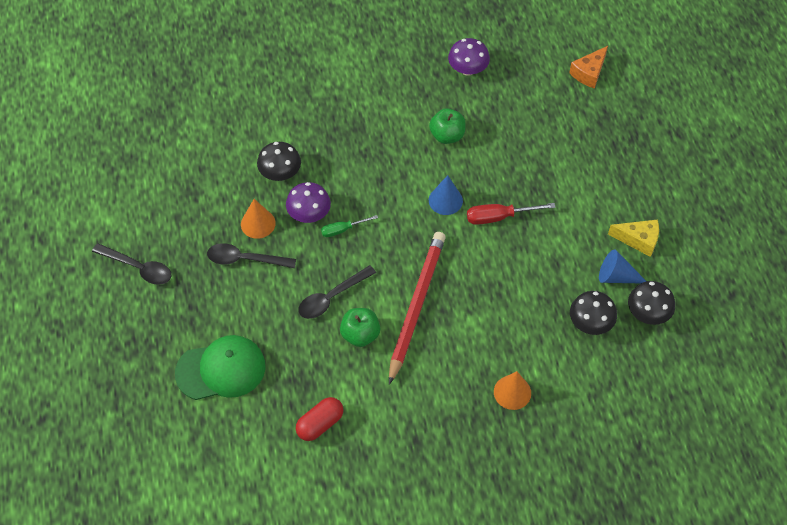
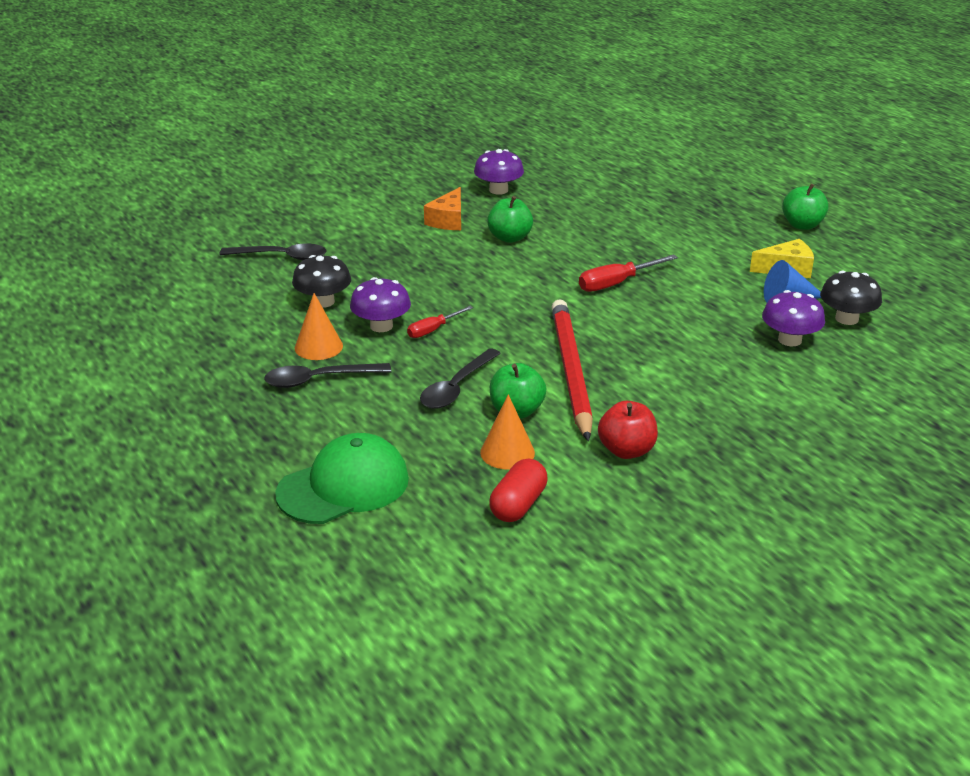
camera: 20 degrees left, 25 degrees down
(138, 268) = (171, 418): black spoon -> black spoon (282, 257)
(342, 230) = (433, 330): green screwdriver -> red screwdriver
(413, 398) = (626, 450): none -> red apple
(445, 200) = (544, 283): blue cone -> none
(512, 392) = (747, 416): orange cone -> orange cone (507, 452)
(589, 73) = (633, 170): orange cheese -> orange cheese (448, 220)
(590, 323) = (789, 340): black mushroom -> purple mushroom
(685, 188) = (802, 225): none -> green apple

